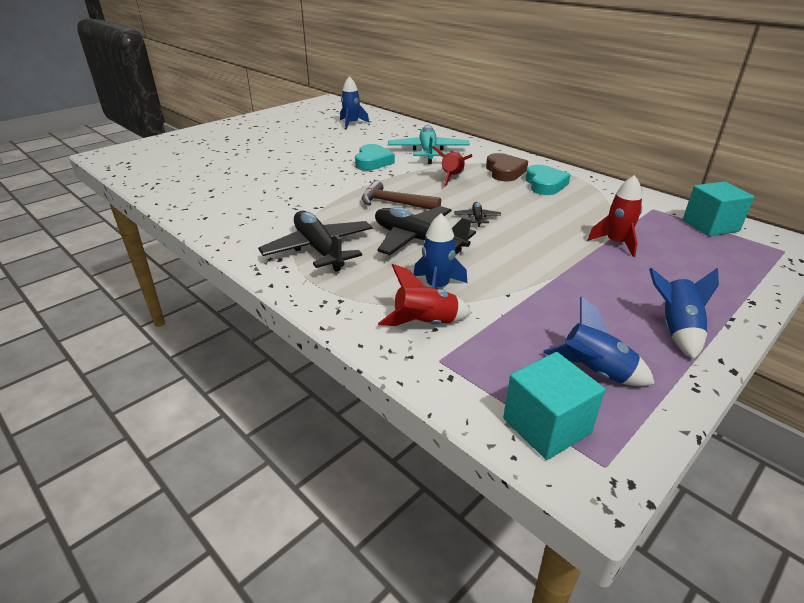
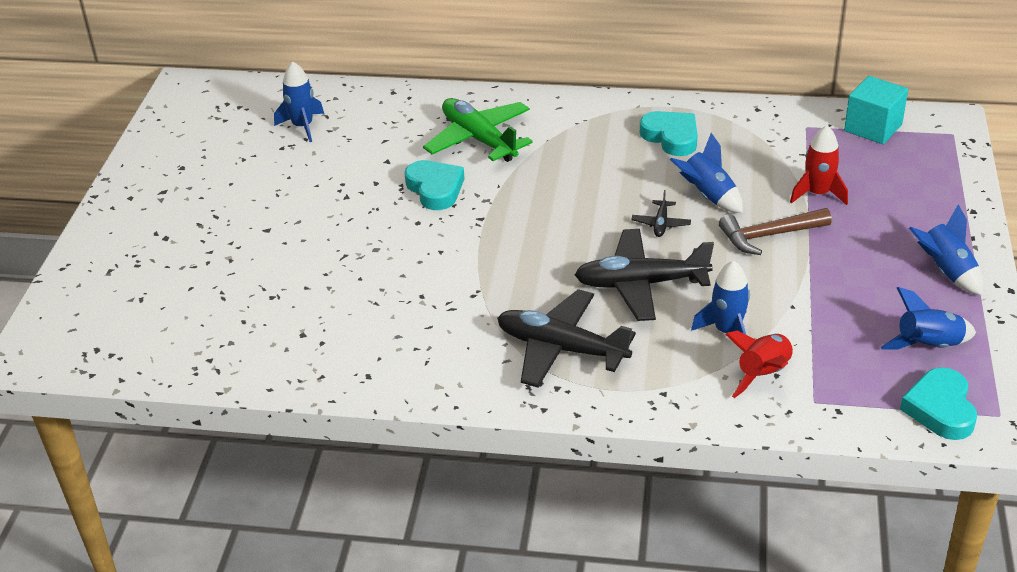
camera: 35 degrees left, 5 degrees up
(394, 203) = (551, 245): brown hammer -> brown hammer (769, 235)
(428, 152) = (479, 139): turquoise plane -> green plane
(452, 178) = (563, 173): red rocket -> none
(477, 218) = (661, 224): black plane -> black plane turned 135 degrees counterclockwise
(504, 171) = (607, 135): brown heart -> none
(529, 217) = (708, 196): none -> blue rocket
(546, 426) = (940, 409): turquoise cube -> turquoise heart

